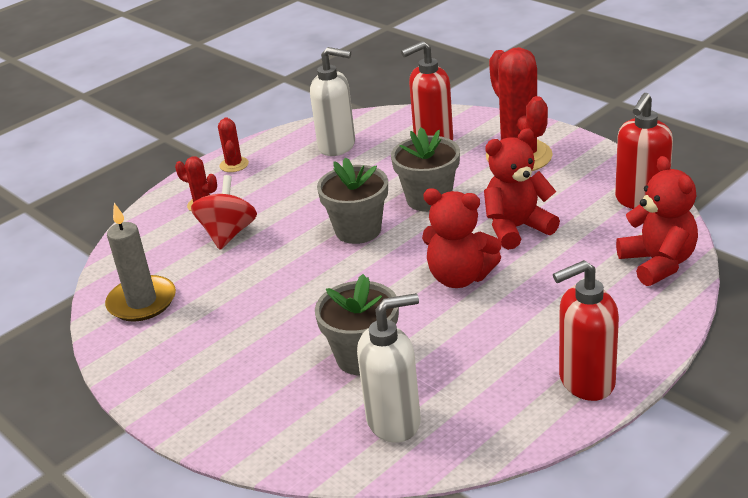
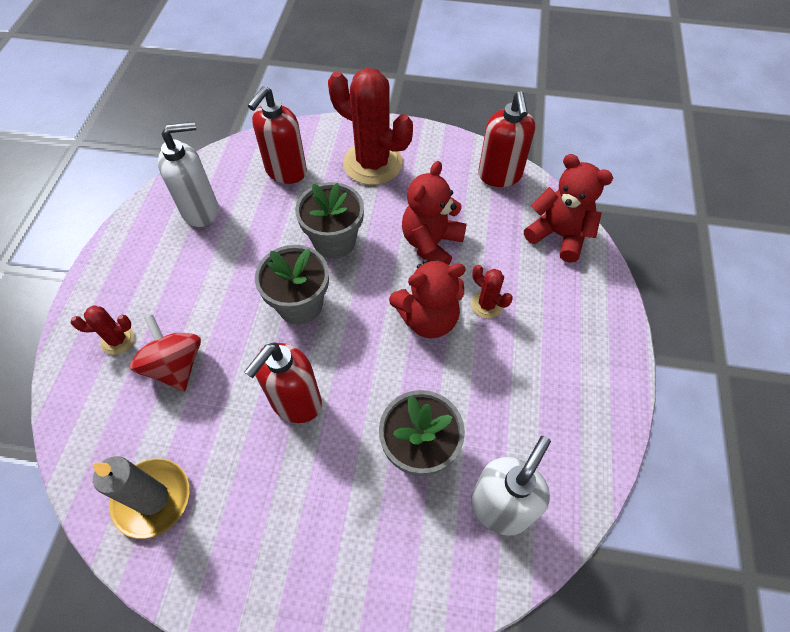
camera: 40 degrees left, 25 degrees up
(234, 165) = (111, 274): red cactus -> red cactus (486, 305)
(585, 381) = (601, 381): red soap dispenser -> red soap dispenser (295, 402)

